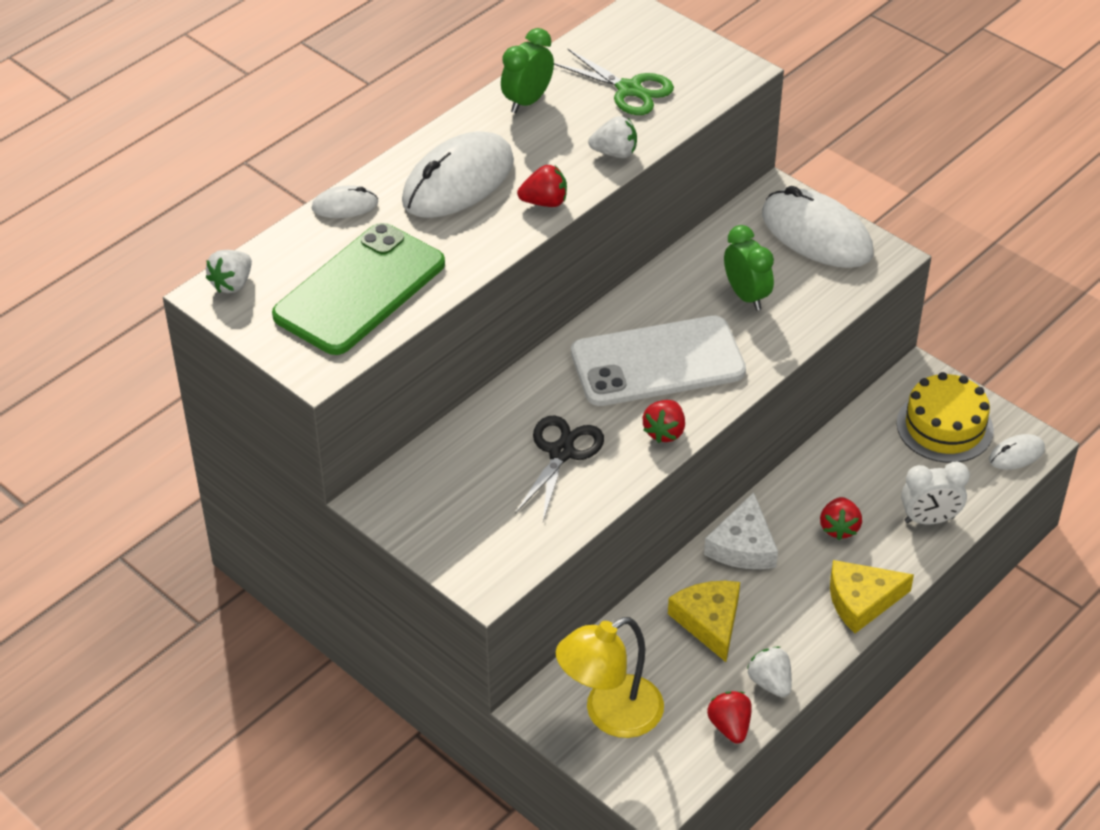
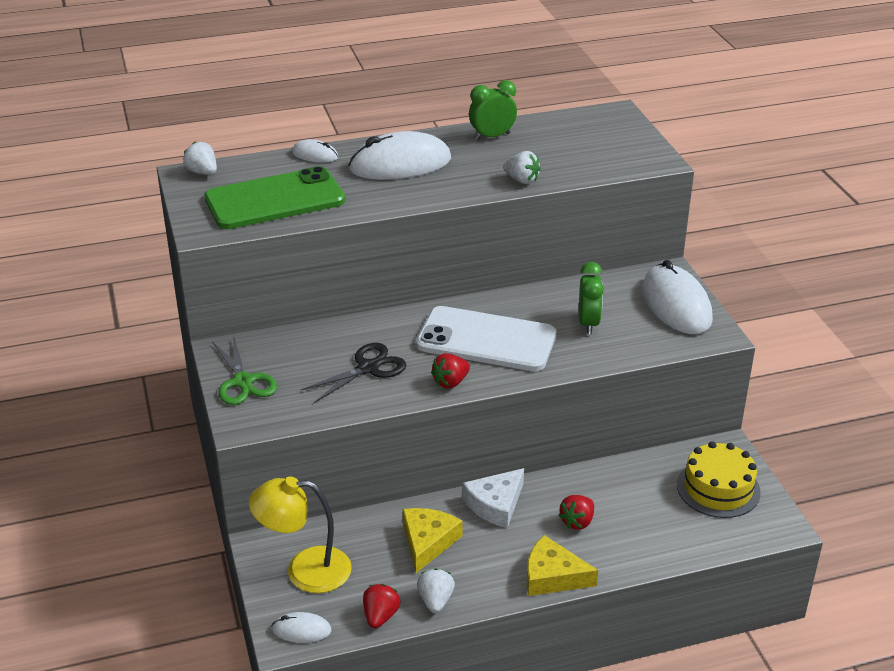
camera: 30 degrees right, 10 degrees down
(232, 284) = (202, 172): white strawberry -> white strawberry turned 75 degrees clockwise
(544, 202) = (445, 192): red strawberry -> none
(629, 89) = (568, 150): green scissors -> green scissors (243, 382)
(929, 519) = (653, 544): white clock -> none
(1016, 454) = (761, 529): white mouse -> white mouse (301, 630)

